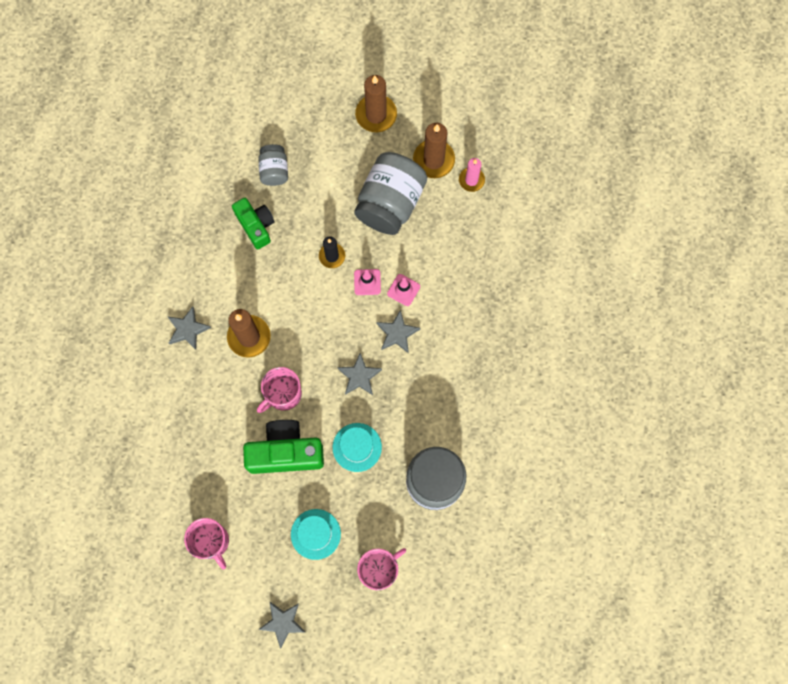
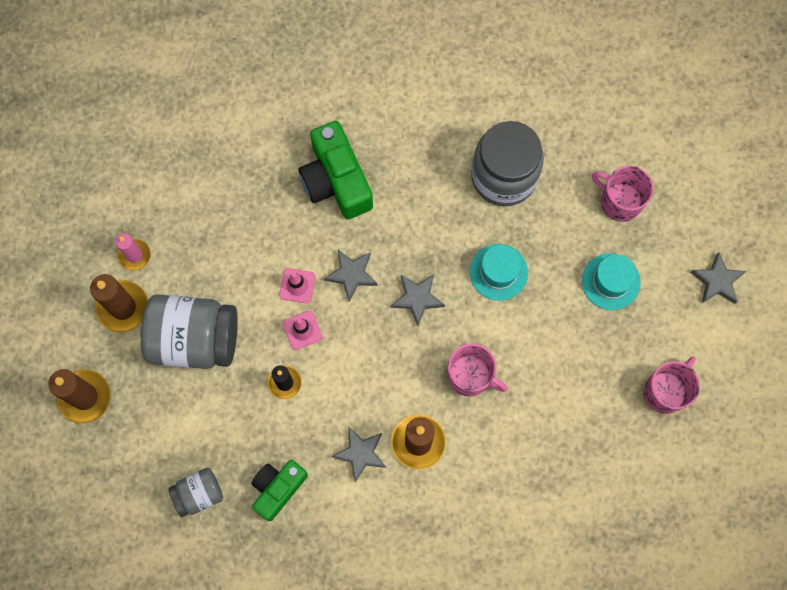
camera: 110 degrees left, 0 degrees up
(188, 329) = (436, 519): grey star -> grey star (360, 453)
(285, 452) = (535, 348): green camera -> green camera (336, 180)

